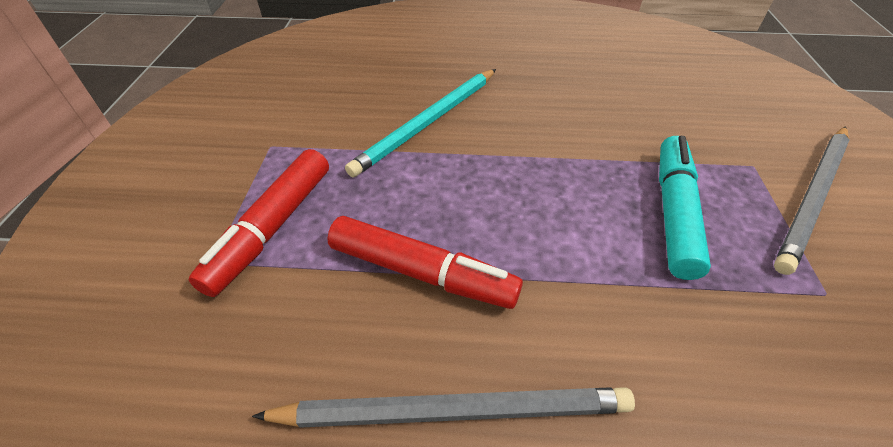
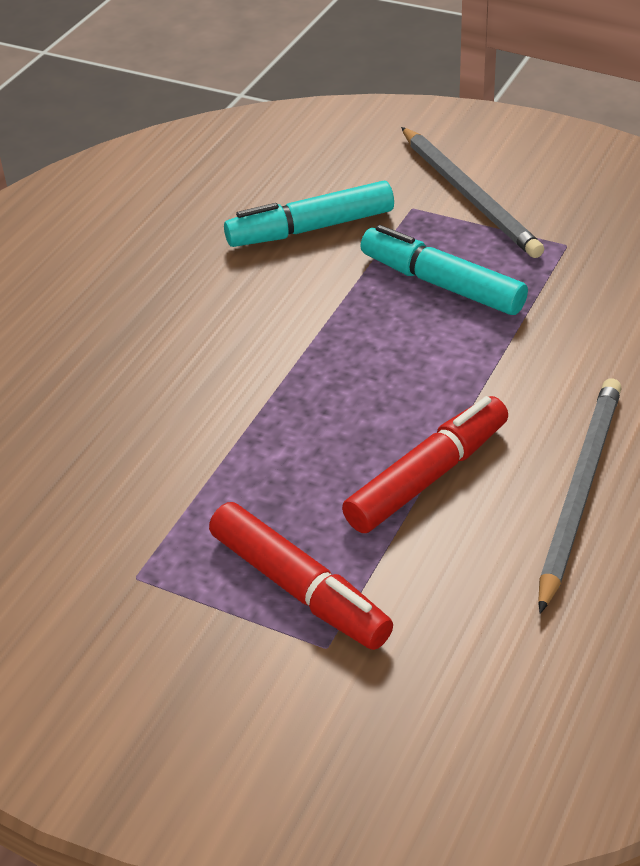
camera: 65 degrees left, 5 degrees down
(428, 123) = (188, 415): turquoise pencil -> none
(667, 120) = (311, 229): none -> turquoise marker

